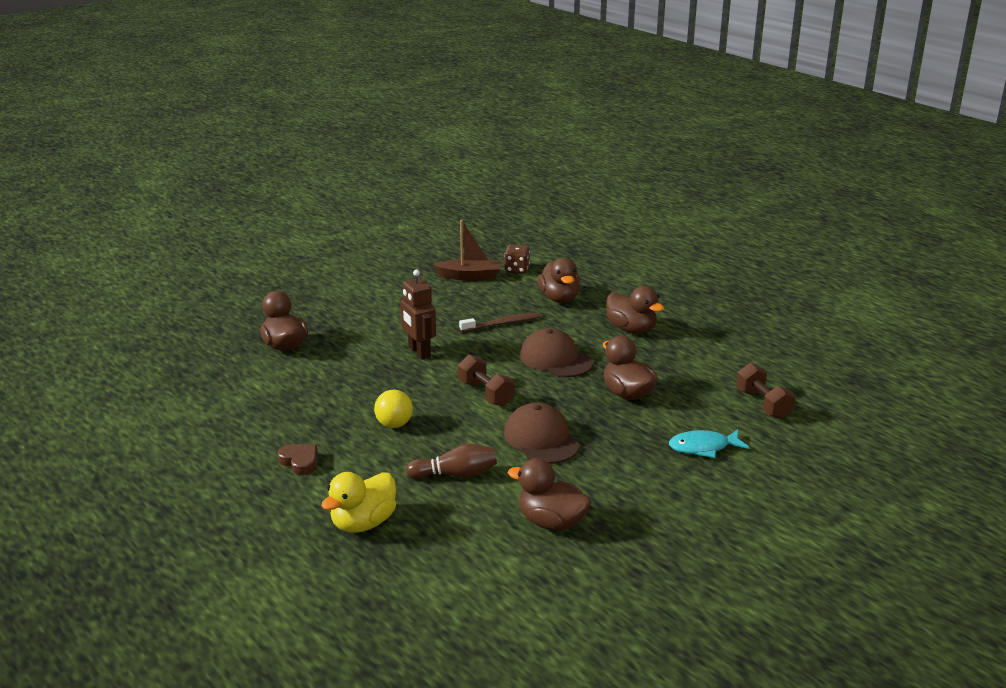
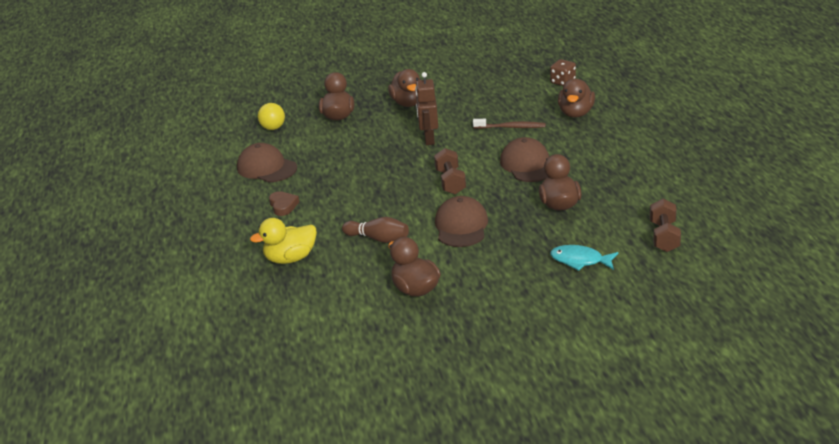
camera: 30 degrees right, 5 degrees up
(239, 421) = (266, 168): none -> brown cap
(394, 424) = (366, 192): yellow ball -> yellow ball (273, 128)
(469, 276) = (519, 82): brown boat -> none
(631, 329) = (612, 151): brown duck -> brown duck (408, 103)

